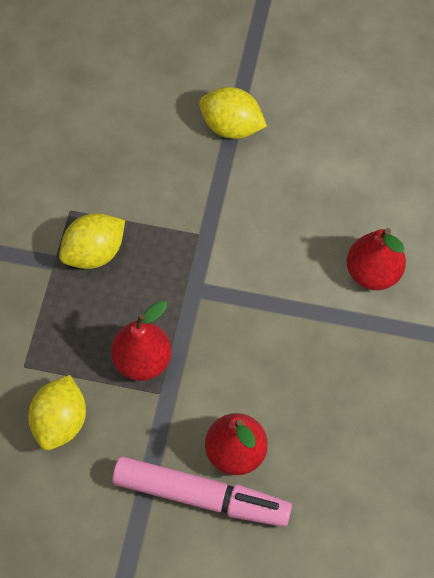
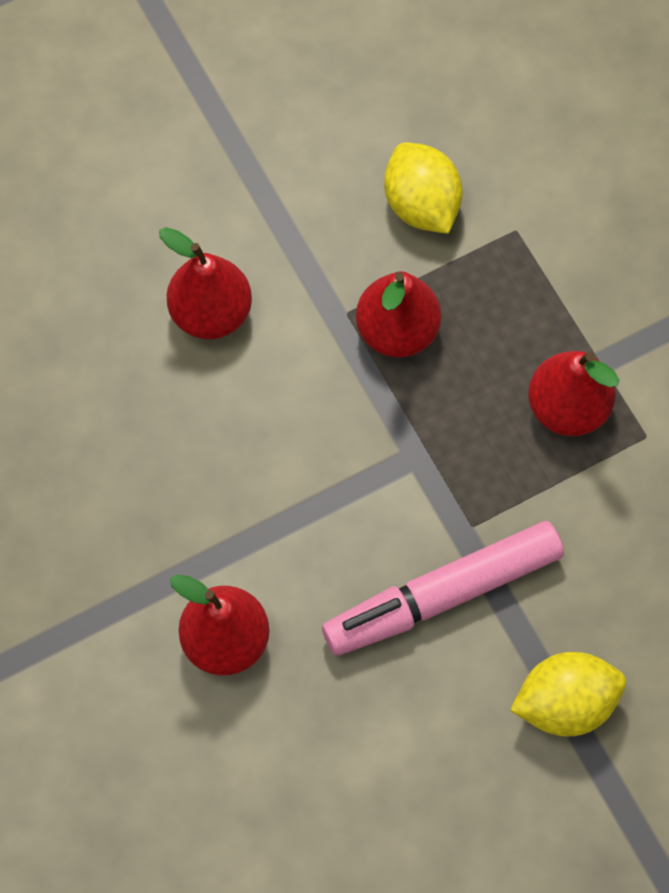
camera: 140 degrees right, 5 degrees up
(94, 253) = (567, 408): yellow lemon -> red pear
(201, 496) = (209, 244): pink marker -> pink marker (443, 595)

